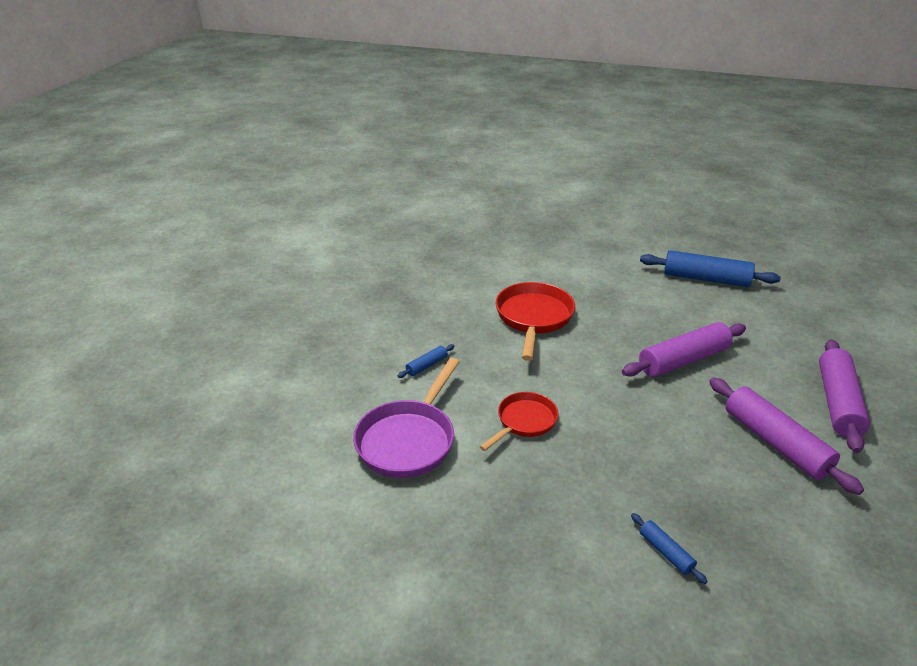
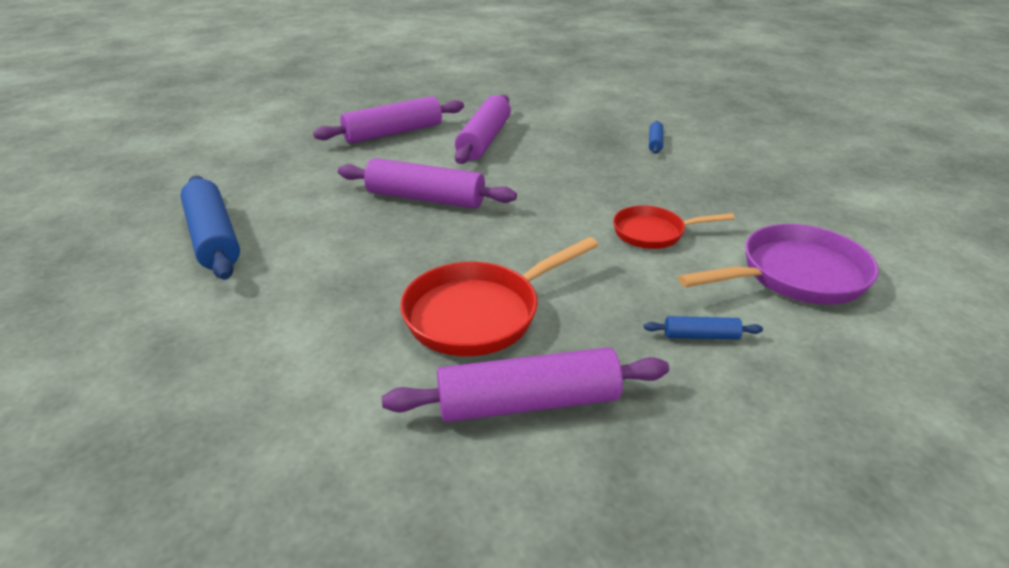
camera: 135 degrees left, 0 degrees up
(464, 300) = (528, 402): none -> purple rolling pin

